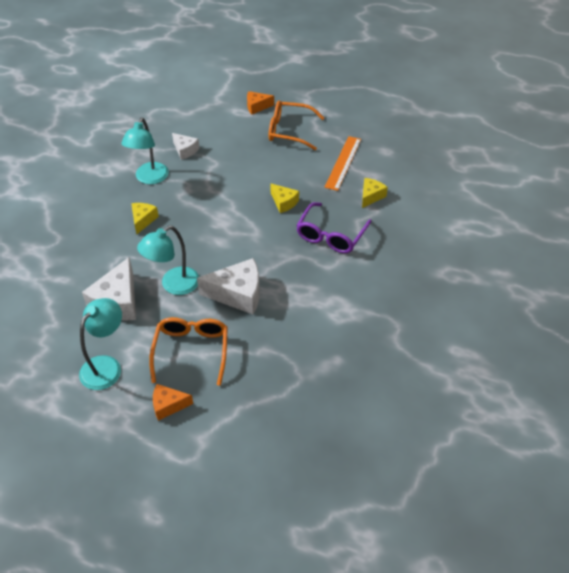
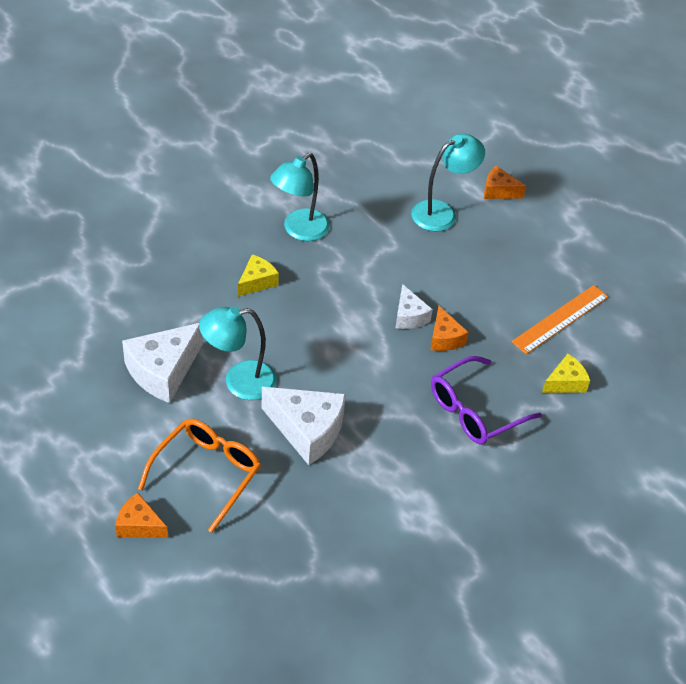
camera: 25 degrees right, 0 degrees up
(106, 366) = (102, 442): turquoise lamp -> turquoise lamp (442, 212)
(185, 150) = (367, 212): white cheese -> white cheese (409, 316)
(284, 202) = (444, 338): yellow cheese -> orange cheese
(289, 131) = (518, 243): orange glasses -> none

